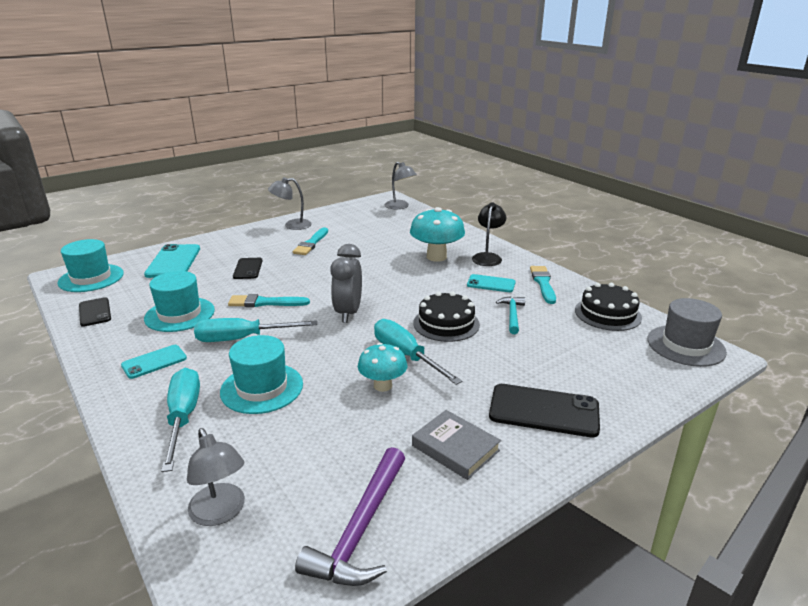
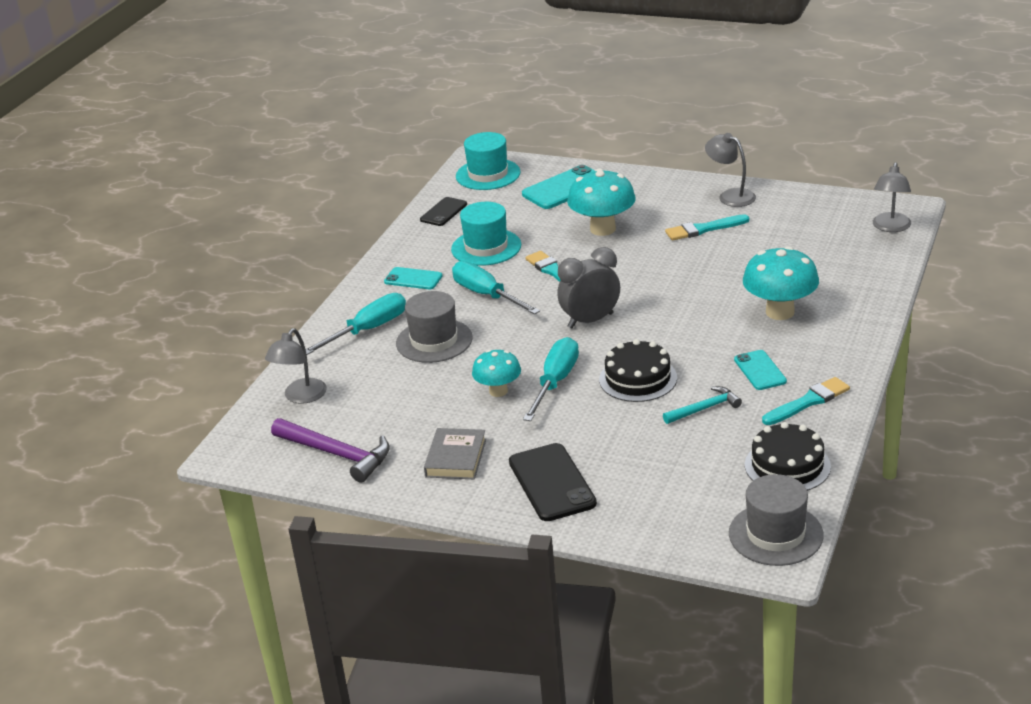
camera: 60 degrees right, 5 degrees up
(248, 269) = (603, 229): black phone -> turquoise mushroom
(262, 388) = (434, 341): turquoise hat -> grey hat
(360, 529) = (337, 454): purple hammer -> purple hammer turned 135 degrees counterclockwise
(488, 257) = (828, 343): black lamp -> none

